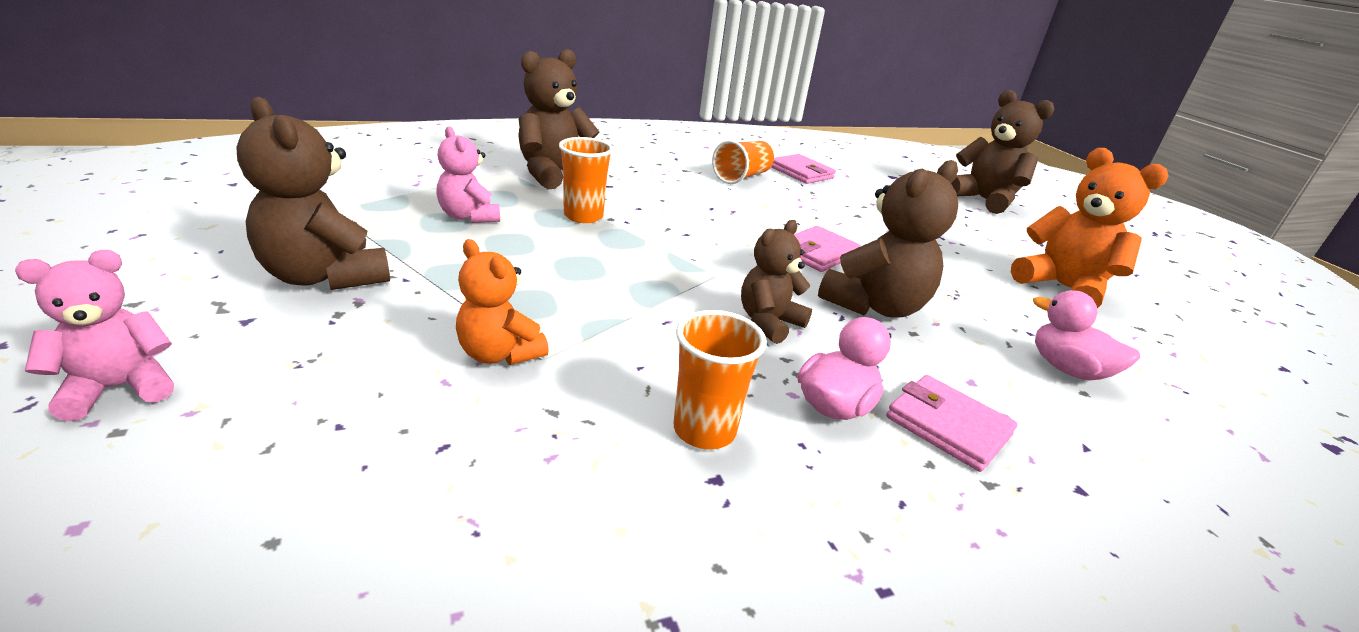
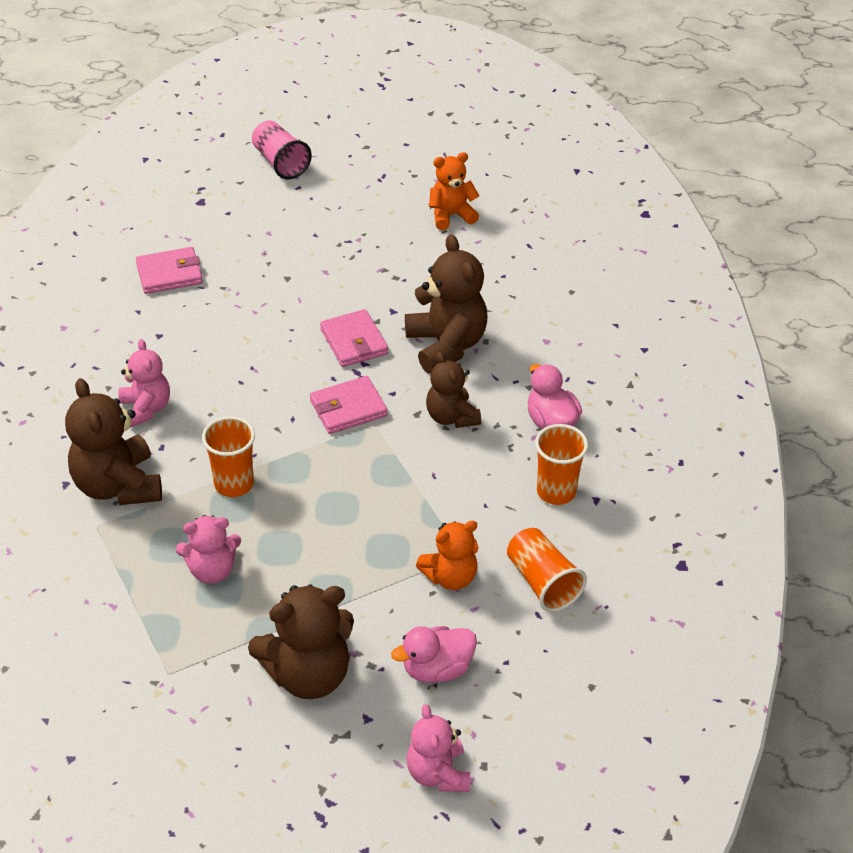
camera: 65 degrees left, 15 degrees up
(647, 177) = (146, 408): none -> pink teddy bear
(742, 177) = (168, 329): orange cup -> orange cup (542, 582)
(947, 426) = (583, 377): pink wallet -> pink wallet (348, 408)
(984, 200) = (280, 163): brown teddy bear -> pink cup
(1062, 287) = (451, 215): orange teddy bear -> orange teddy bear, size x0.63
(1067, 369) = (548, 284): pink duck -> pink duck (437, 669)

